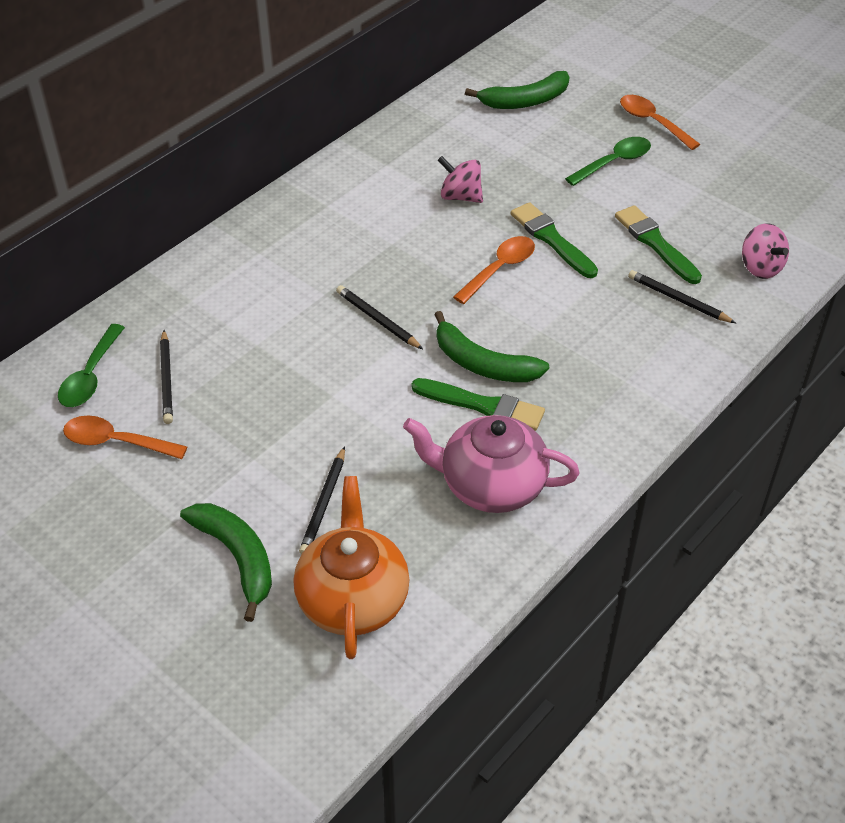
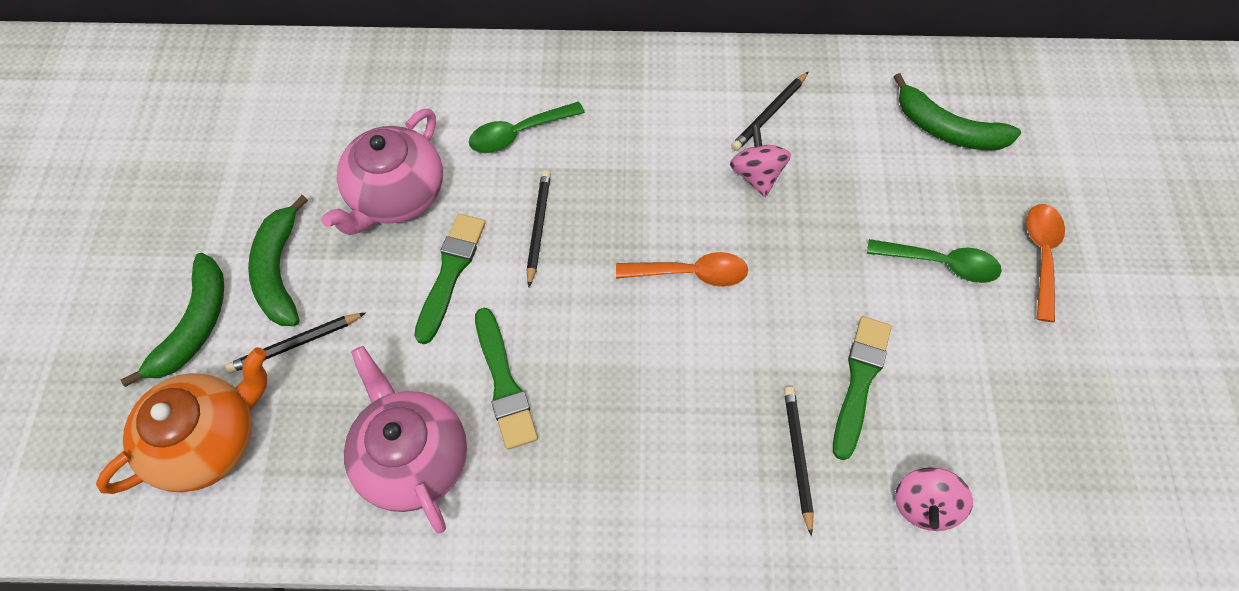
camera: 50 degrees right, 15 degrees up
(90, 376) = (308, 88): green spoon -> green spoon (519, 133)
(116, 442) = (254, 156): orange spoon -> none
(167, 379) = (344, 137): black pencil -> black pencil (769, 114)
(259, 379) = (396, 196): none -> pink teapot
(483, 364) = (556, 347): green banana -> green banana (279, 271)
(551, 239) = (773, 287): green brush -> green brush (450, 272)

